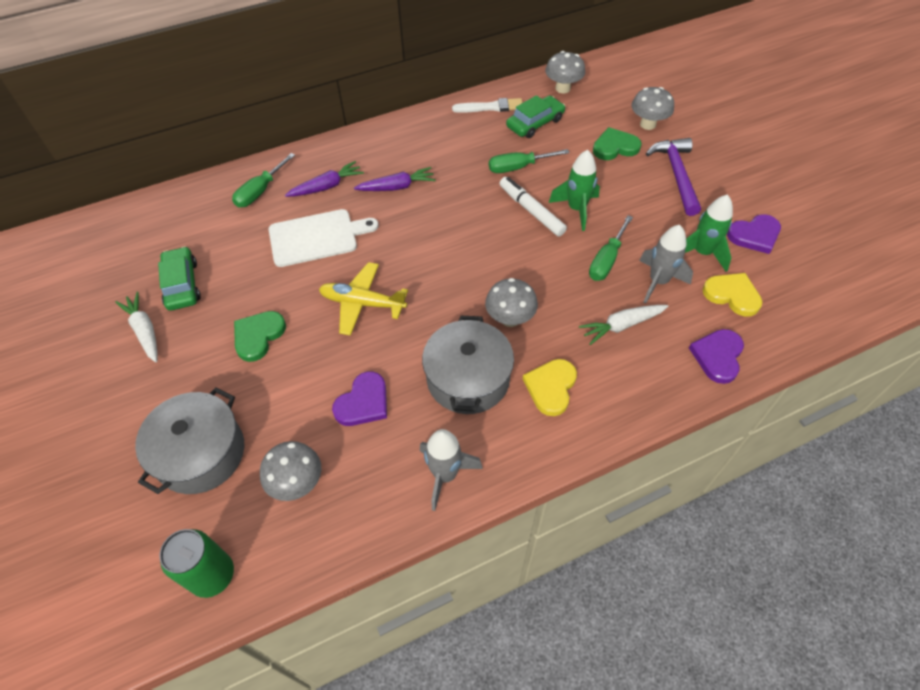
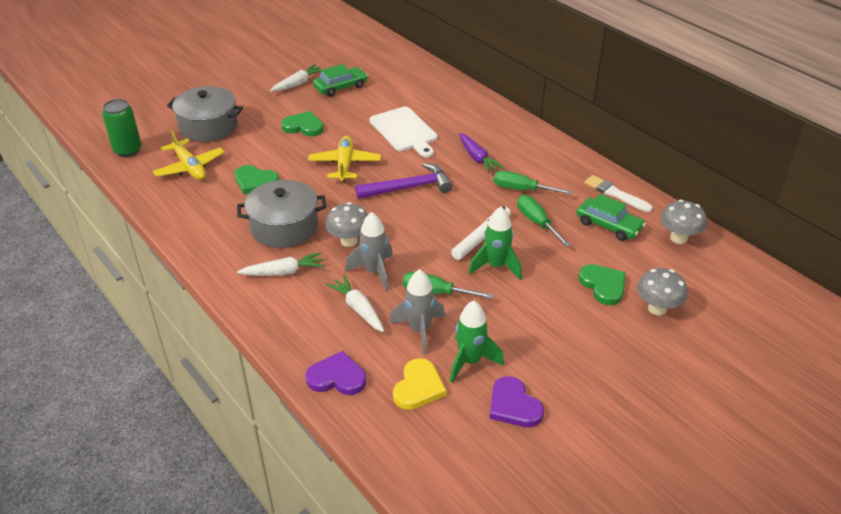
camera: 75 degrees right, 15 degrees down
(260, 191) = (442, 96): green screwdriver -> green screwdriver (522, 189)
(297, 483) = (189, 167): grey mushroom -> yellow plane
(326, 186) = (461, 124): purple carrot -> none
(363, 402) = (255, 182): purple heart -> green heart
(445, 475) = (199, 229): grey rocket -> grey rocket (374, 272)
(490, 107) = (615, 194): white brush -> white brush turned 150 degrees clockwise
(551, 387) = (283, 272): yellow heart -> white carrot
(676, 175) = (583, 336): purple hammer -> purple hammer (409, 187)

